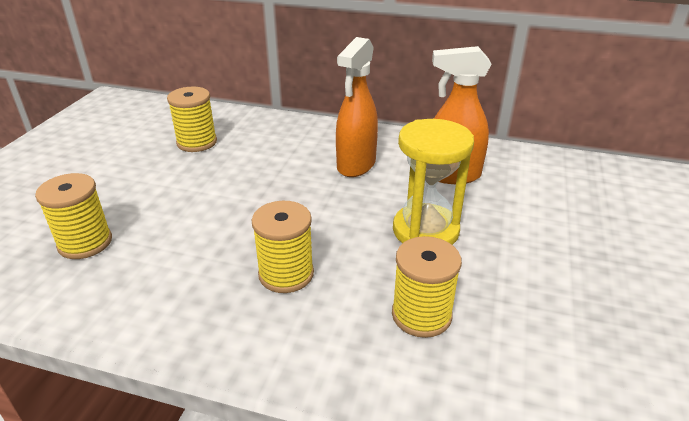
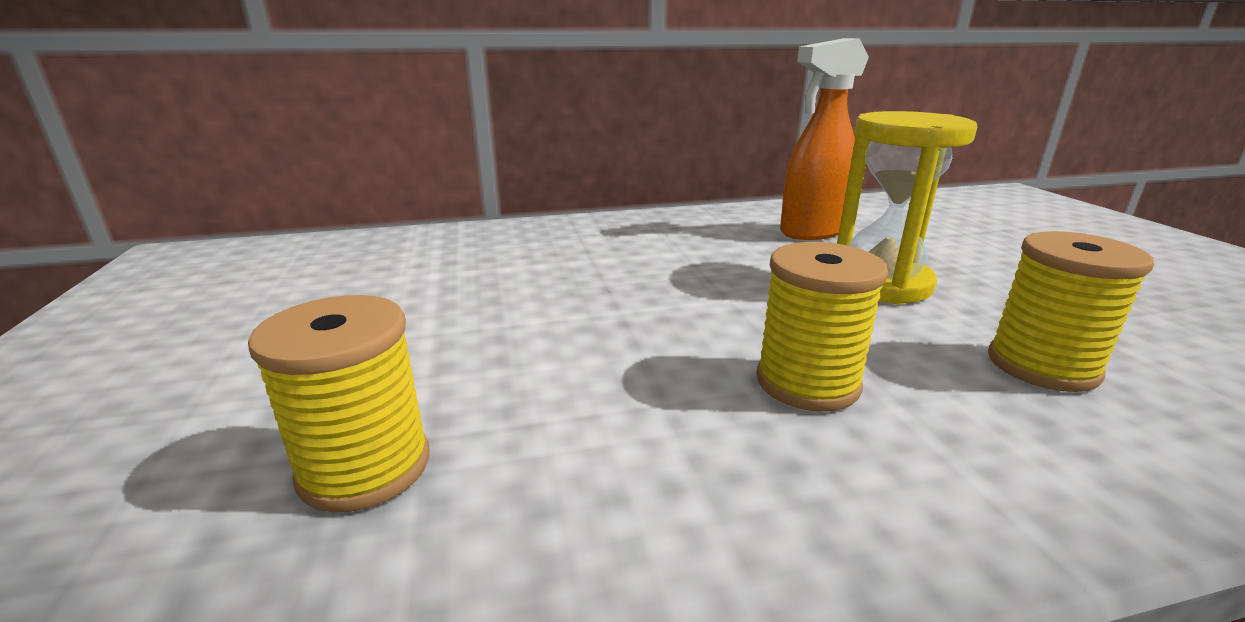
camera: 30 degrees left, 10 degrees down
(197, 142) = (420, 272): yellow spool -> none
(356, 165) = (692, 246): orange spray bottle -> none

